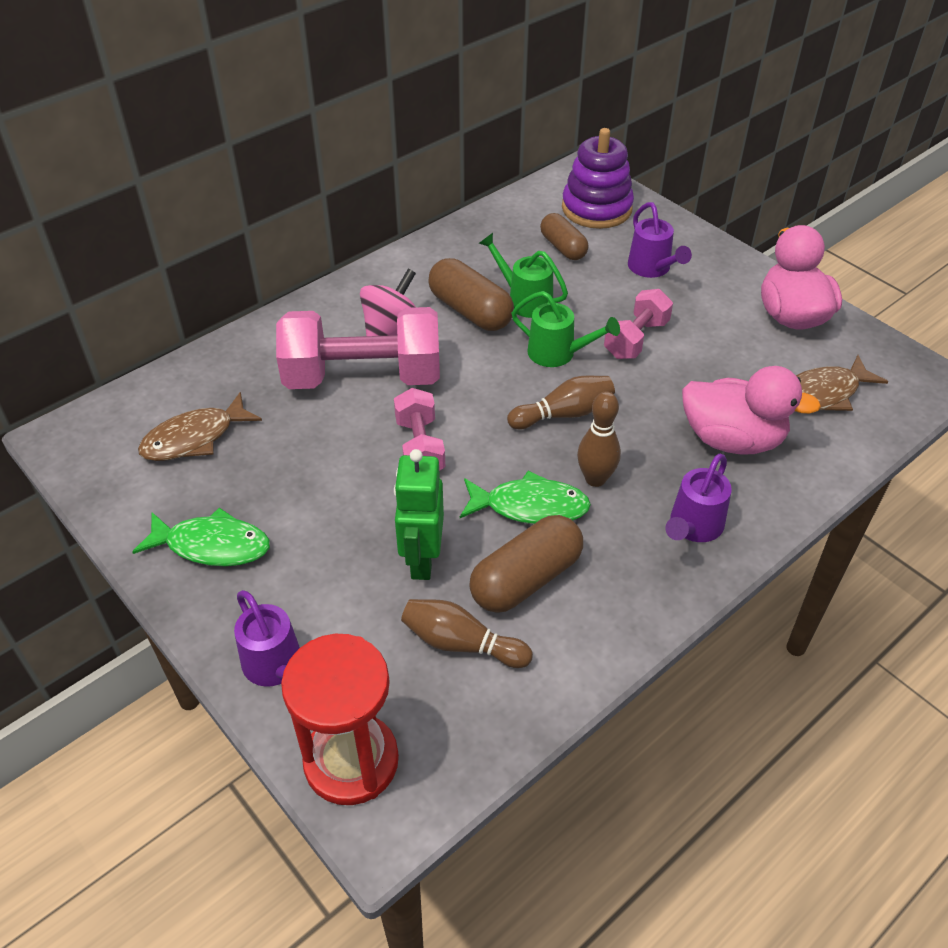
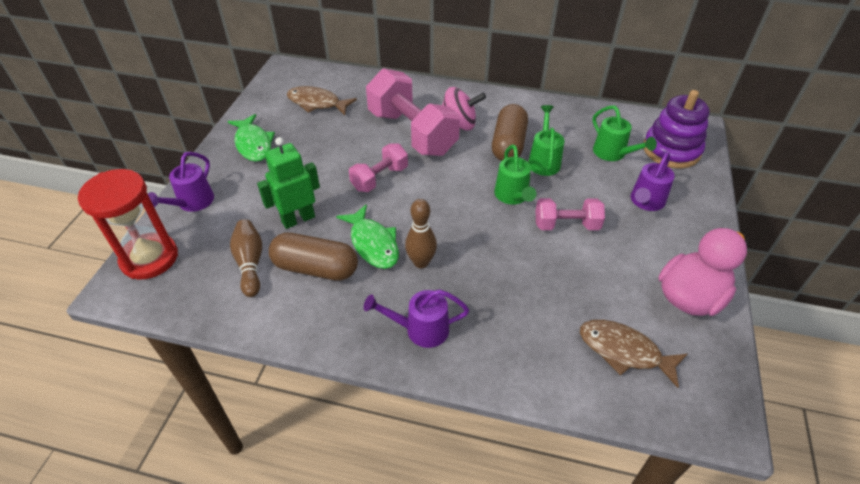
camera: 55 degrees right, 0 degrees up
(563, 247) = (613, 154): brown capsule -> green watering can
(564, 414) = (463, 223): brown bowling pin -> none
(732, 439) = (521, 316): pink duck -> none

